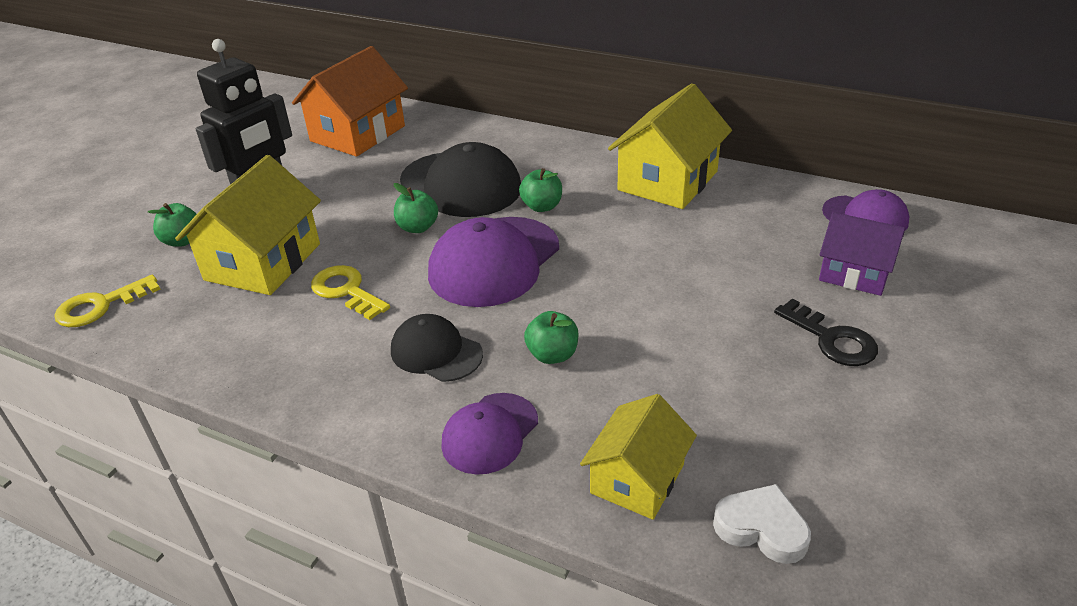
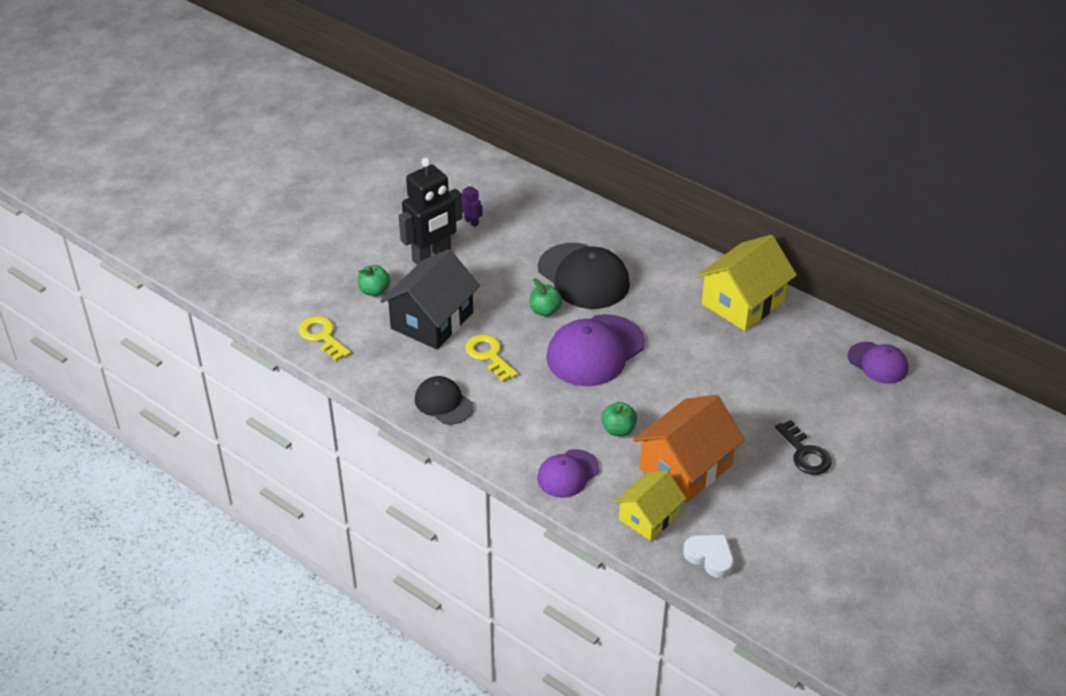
camera: 10 degrees right, 5 degrees up
(100, 306) = (322, 336): yellow key -> yellow key turned 75 degrees clockwise
(263, 262) = (432, 320): yellow house -> black house
(312, 153) = (471, 222): none -> purple robot
(357, 133) = (509, 208): orange house -> orange house (685, 467)
(436, 352) = (543, 413): black cap -> black cap (443, 403)
(542, 206) = (640, 309): green apple -> none
(854, 273) = (845, 408): purple house -> none

